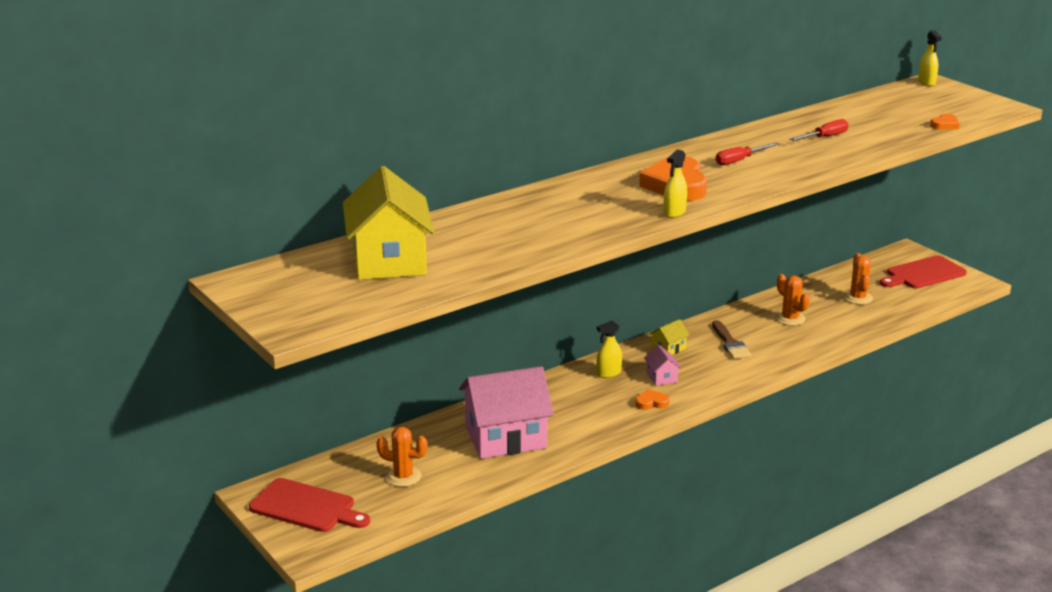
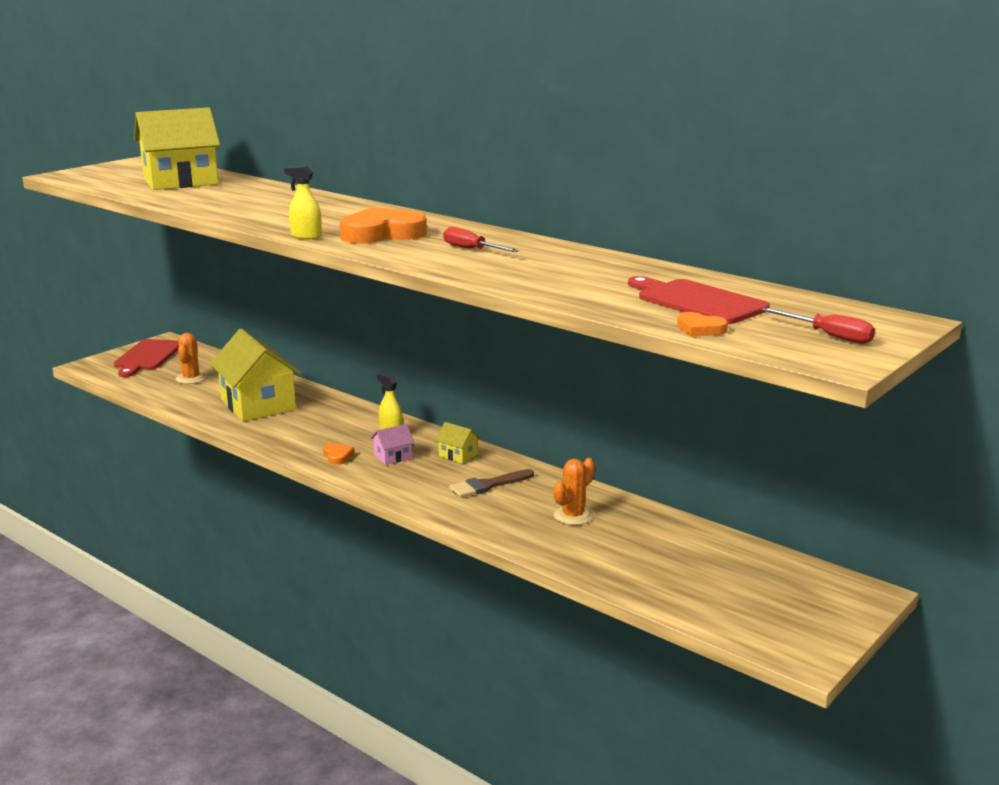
camera: 75 degrees right, 5 degrees down
(505, 437) = (258, 405): pink house -> yellow house
(824, 137) = (584, 277): red screwdriver -> red screwdriver (829, 336)
(857, 298) = (667, 558): orange cactus -> none
(923, 274) = (792, 608): red cutting board -> red cutting board (697, 301)
(926, 82) = (896, 319): yellow spray bottle -> none

